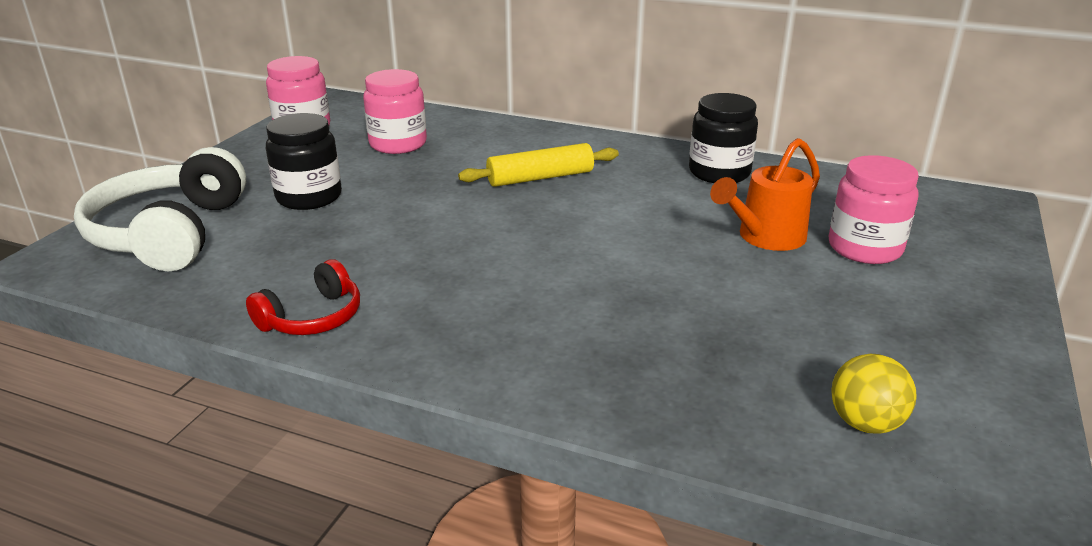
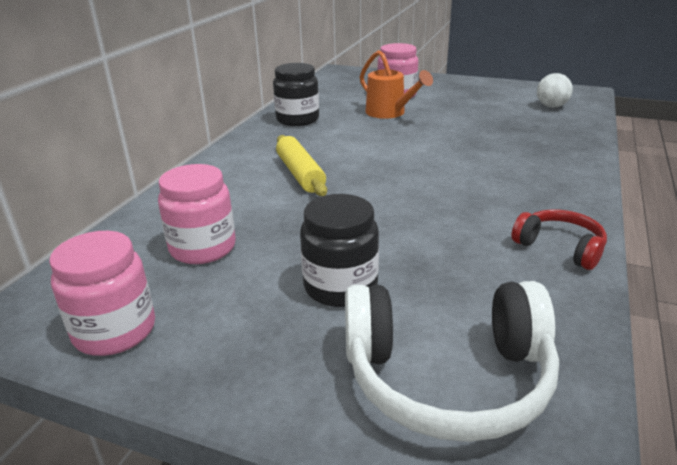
camera: 90 degrees left, 0 degrees up
(865, 423) = (551, 106): yellow ball -> white ball

